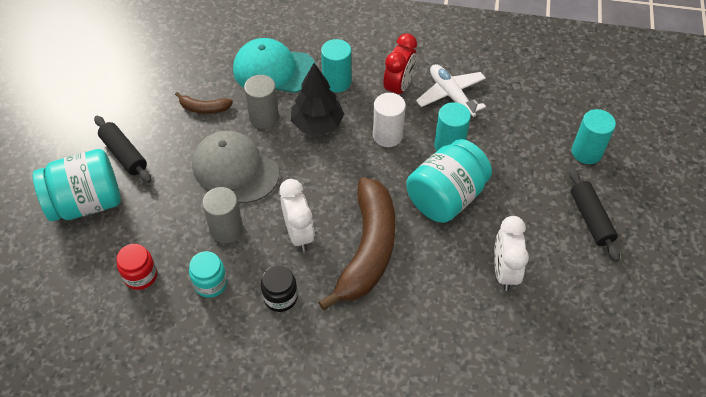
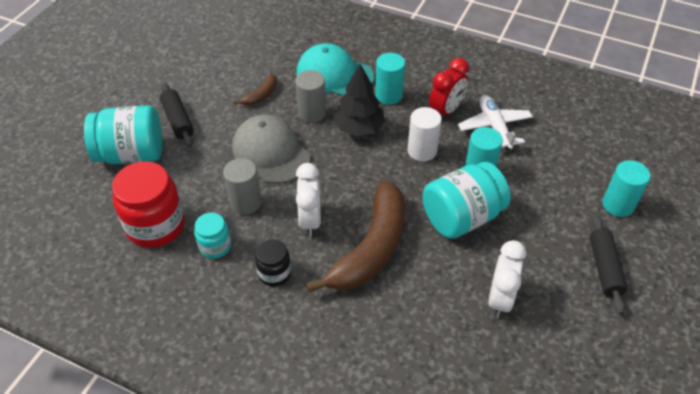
camera: 15 degrees right, 5 degrees down
(141, 276) = (156, 226): red jar -> red jar, size x1.86
(204, 108) = (261, 95): brown banana -> brown banana turned 75 degrees counterclockwise

